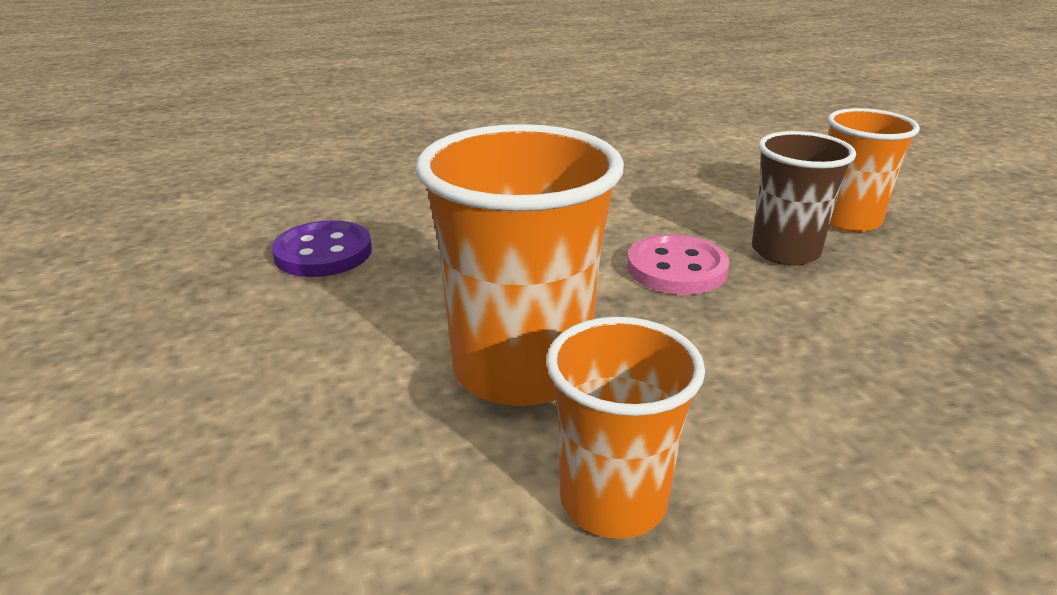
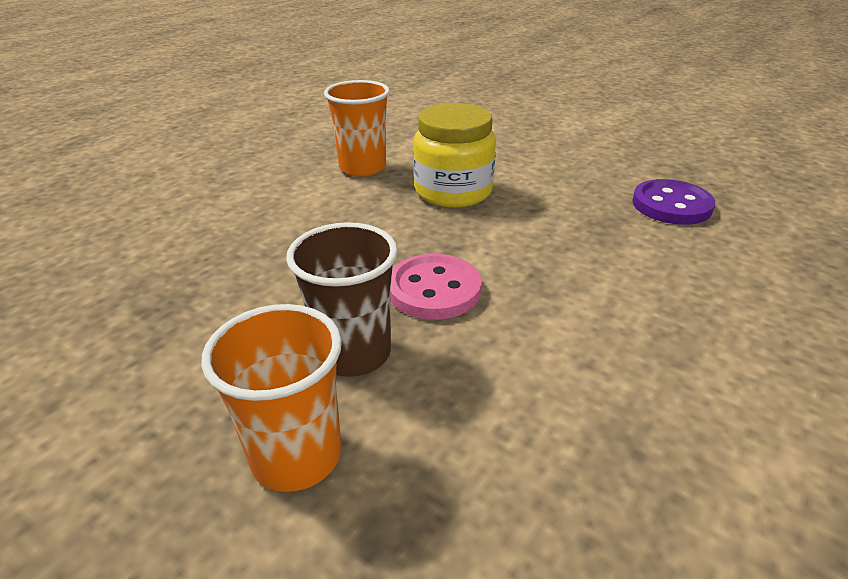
camera: 145 degrees right, 5 degrees up
(521, 369) = (453, 192): orange cup -> yellow jar

